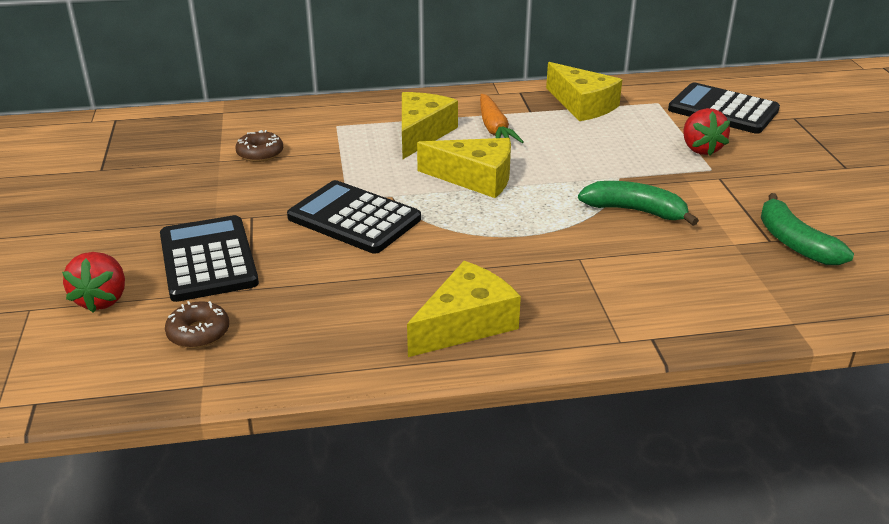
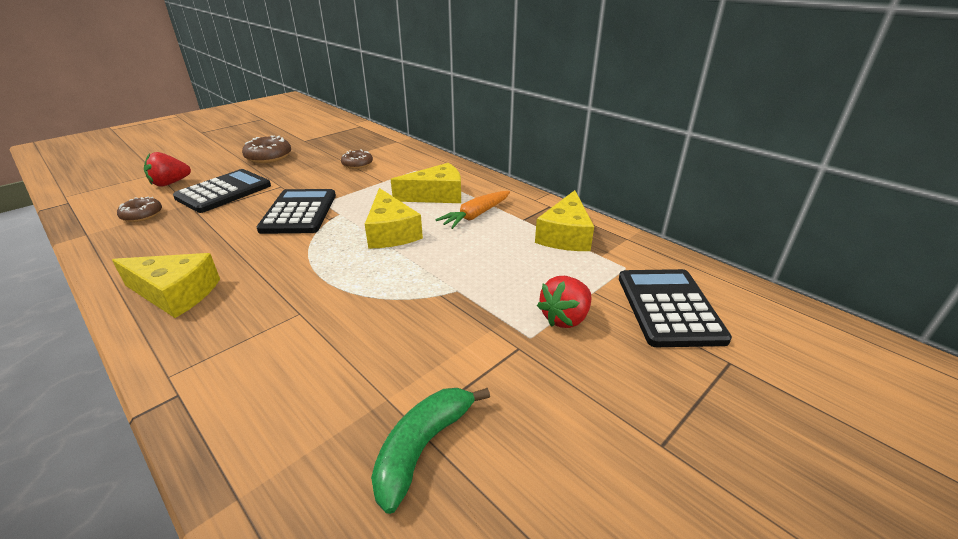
camera: 55 degrees right, 0 degrees up
(124, 207) = (268, 157): none -> brown donut
(635, 211) = (403, 317): green banana -> none

